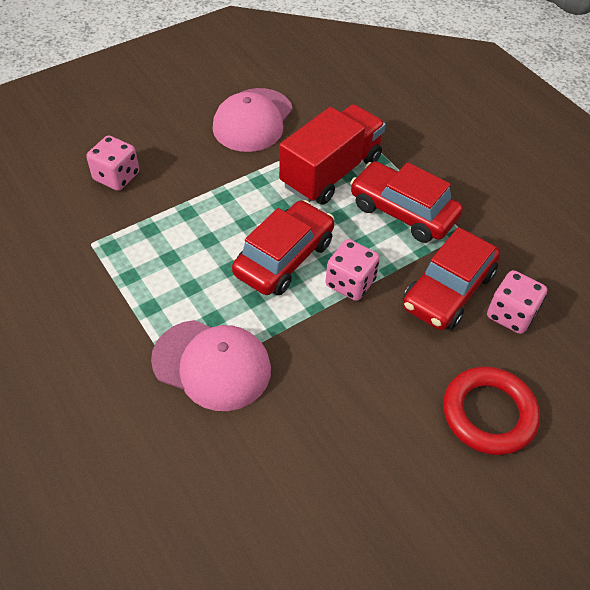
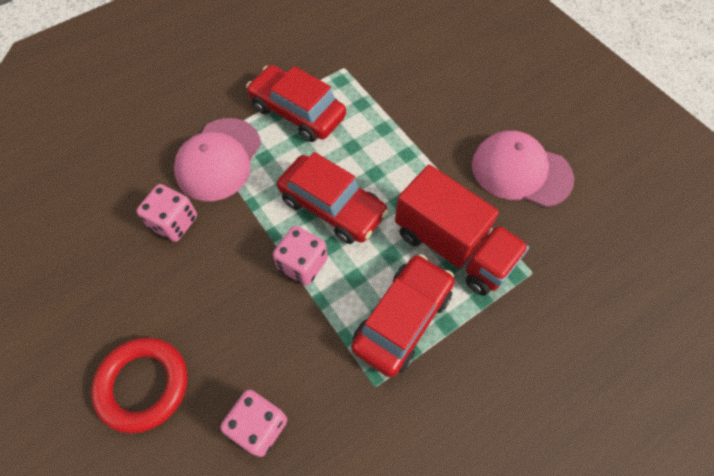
camera: 90 degrees right, 10 degrees up
(116, 177) = (421, 73): pink dice -> pink dice (174, 222)
(448, 290) = (292, 360): red car -> red car (297, 112)

